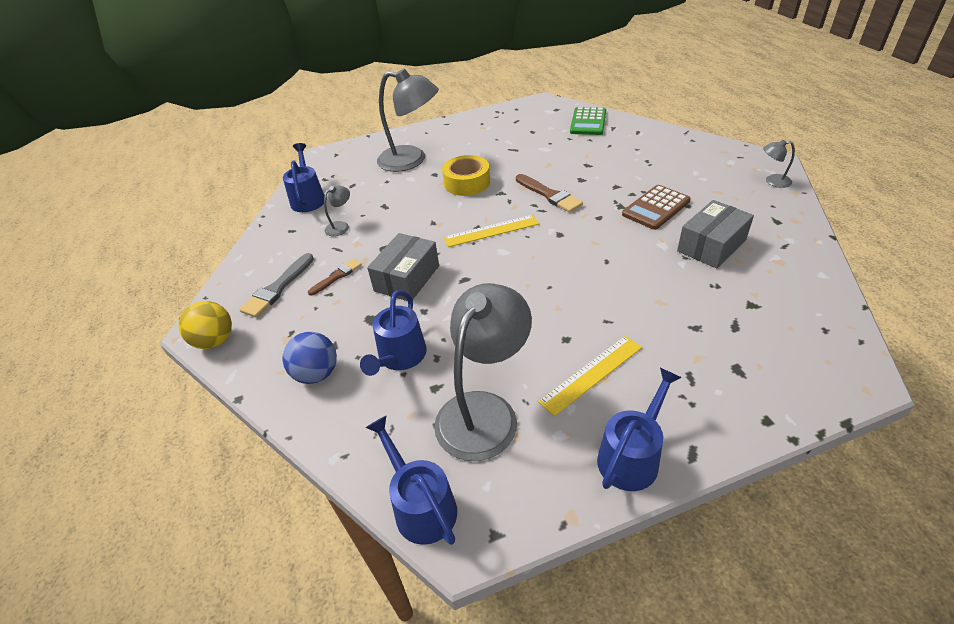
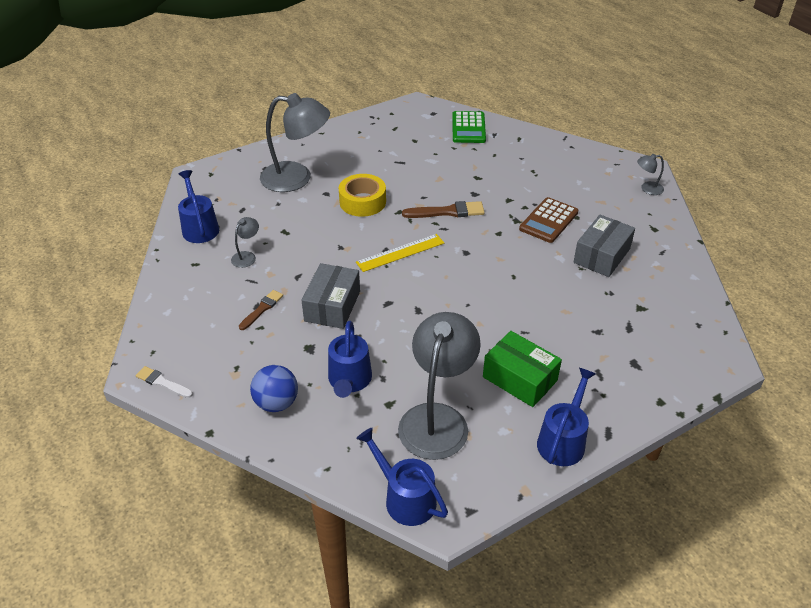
camera: 15 degrees left, 0 degrees up
(215, 341) = (162, 382): yellow ball -> white brush
(277, 288) = (205, 325): grey brush -> none
(549, 195) = (447, 212): brown brush -> brown brush turned 45 degrees counterclockwise
(591, 374) = (520, 379): yellow ruler -> green box

